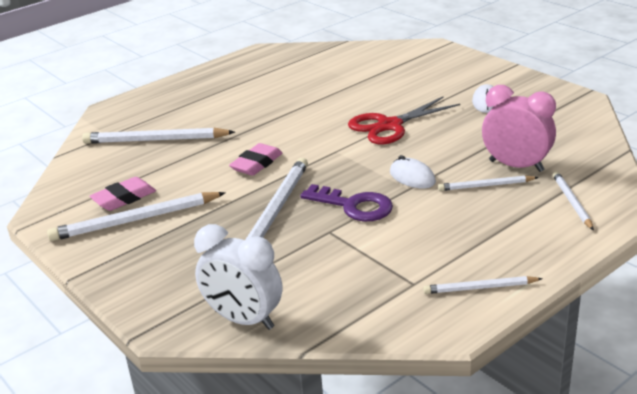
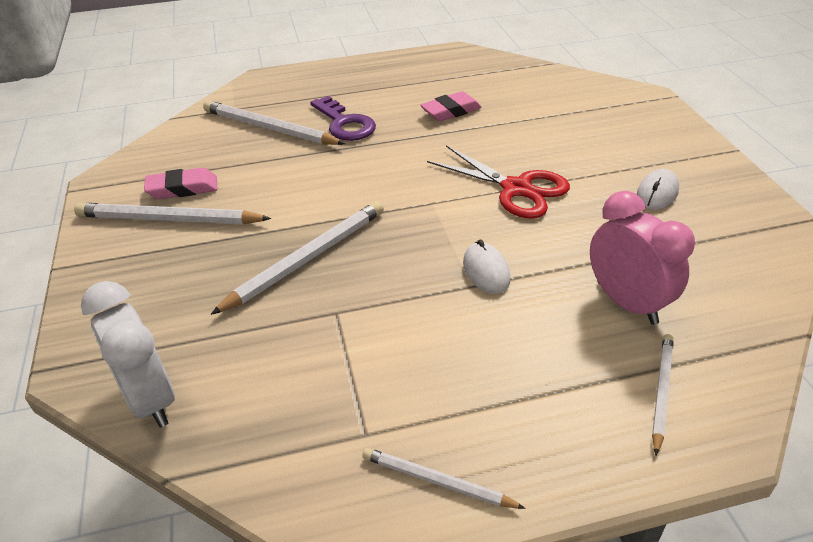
camera: 25 degrees right, 10 degrees up
(256, 164) = (337, 191): pink eraser -> pink eraser (451, 111)
(354, 206) = (389, 287): purple key -> purple key (345, 124)
(389, 125) = (516, 189): red scissors -> red scissors turned 135 degrees counterclockwise
(486, 185) = (565, 318): white pencil -> none

